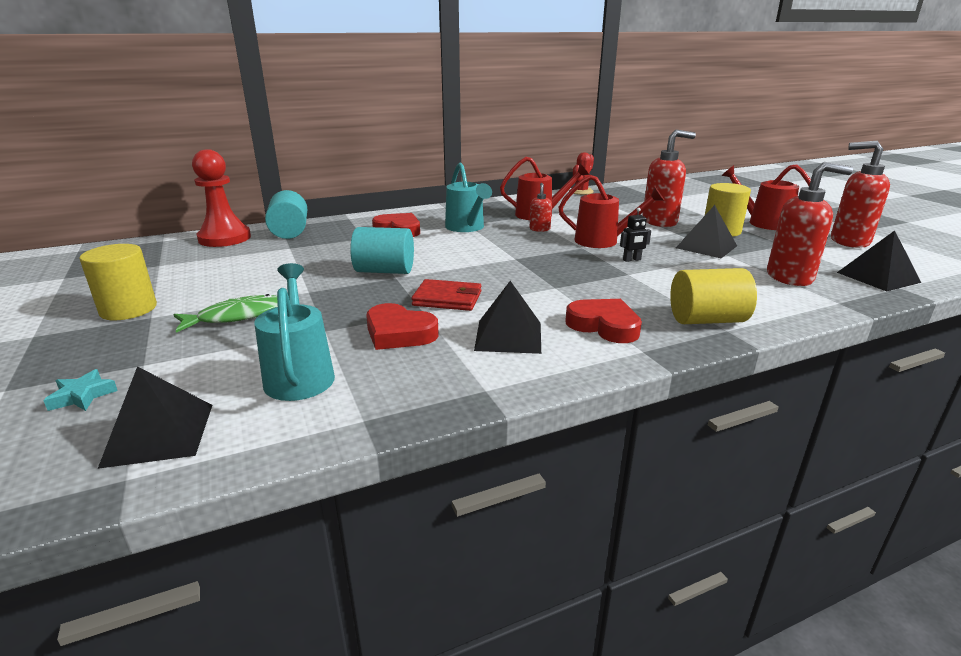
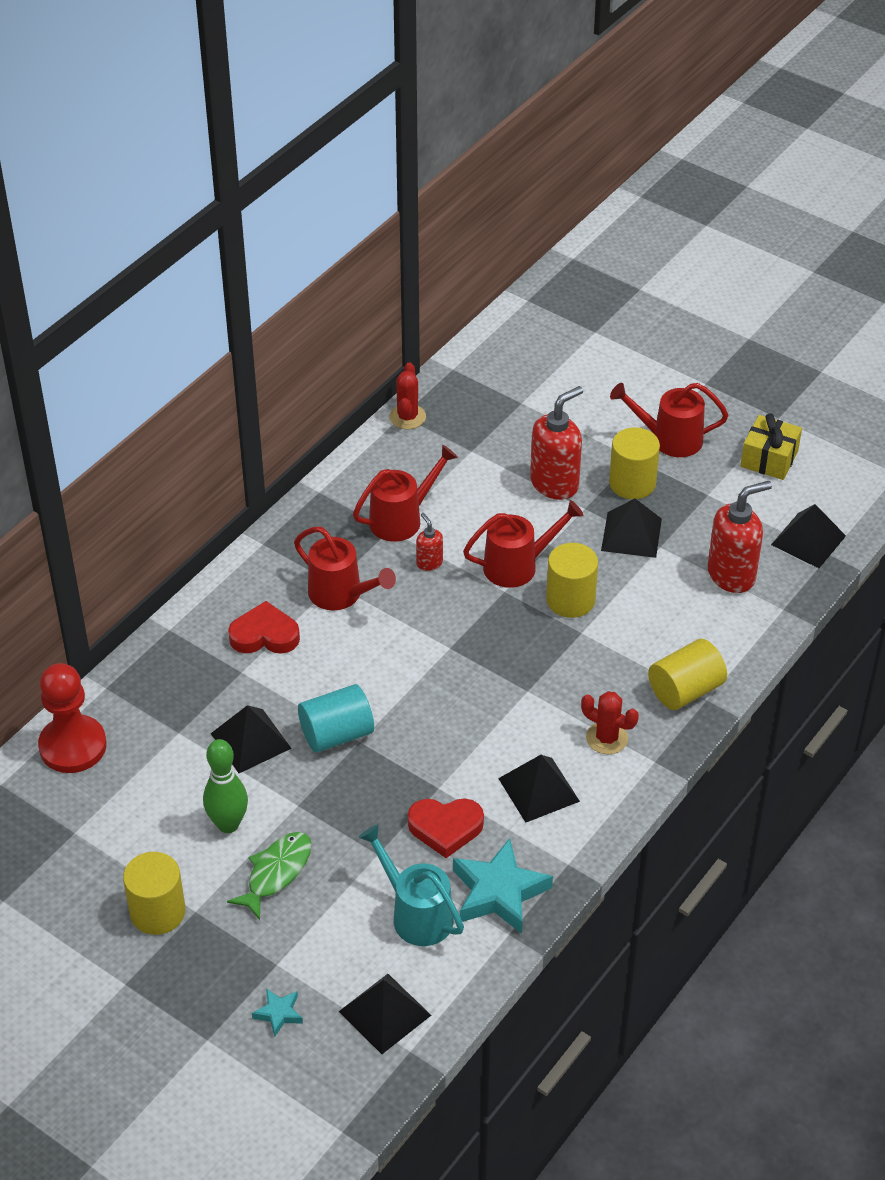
camera: 30 degrees left, 20 degrees up
(249, 286) = (228, 824): none -> green bowling pin
(289, 232) = (135, 696): turquoise cylinder -> none
(325, 260) = (250, 740): none -> black pyramid
(393, 386) = (499, 892): none -> turquoise star
(447, 298) = (442, 756): red wallet -> none
(467, 228) = (342, 595): turquoise watering can -> red watering can
(604, 326) = (607, 738): red heart -> red cactus
(632, 260) = (570, 600): black robot -> yellow cylinder
(849, 241) = (769, 459): red soap dispenser -> yellow gift

